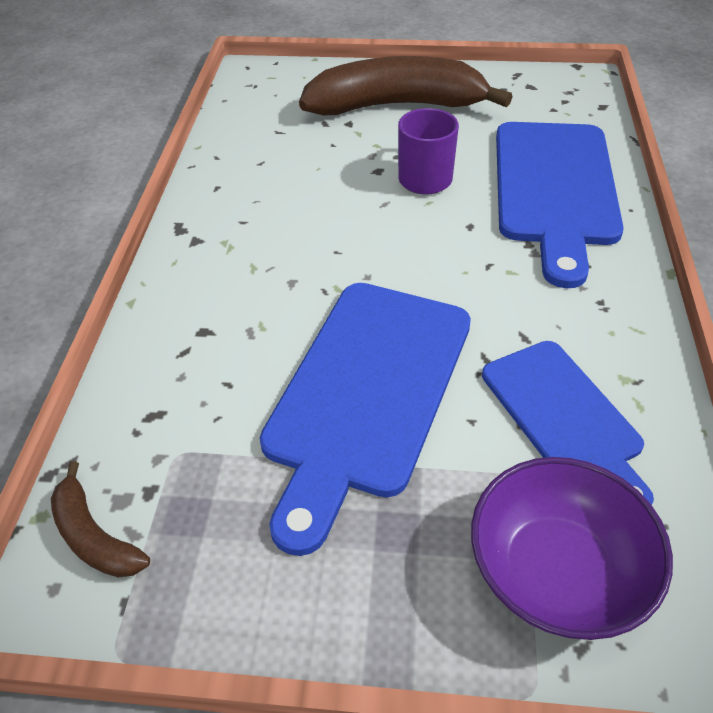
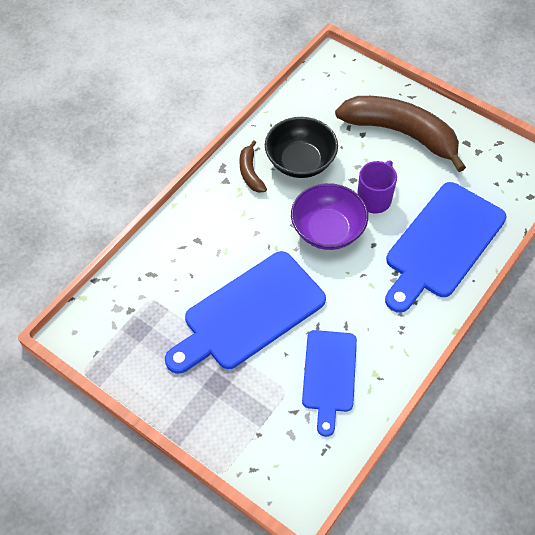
camera: 30 degrees right, 10 degrees up
(94, 536) = (99, 318): brown banana -> brown banana (250, 172)
(290, 178) = (300, 161): none -> black bowl
(556, 571) = (267, 437): purple bowl -> purple bowl (328, 230)

